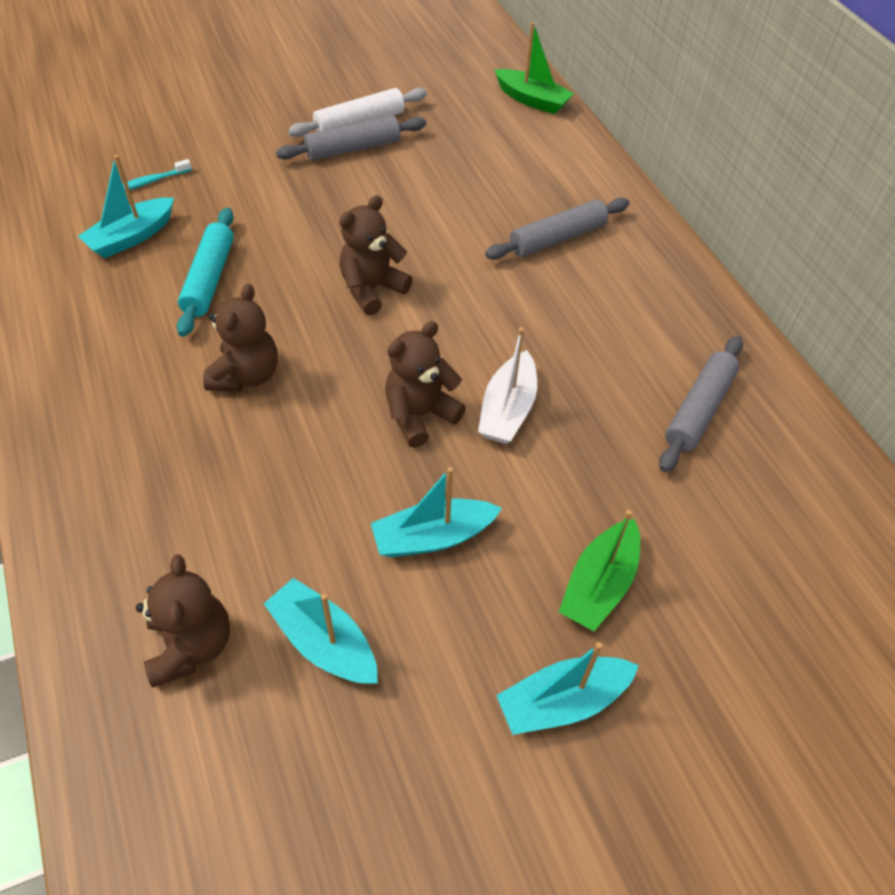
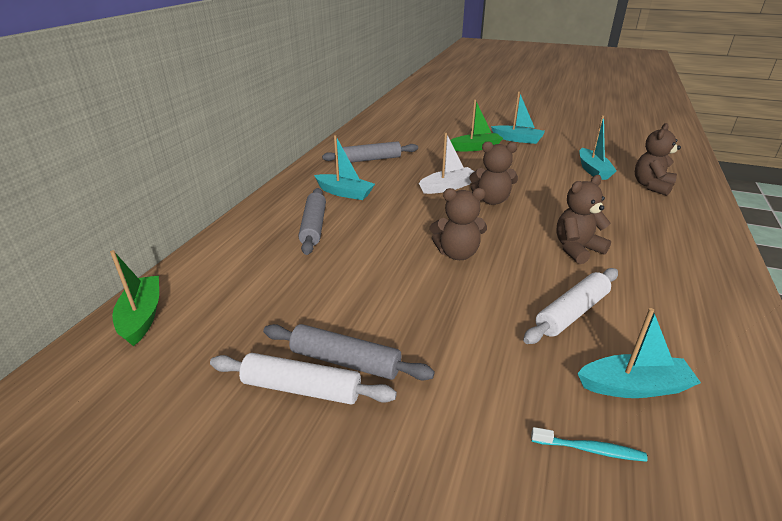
camera: 135 degrees left, 20 degrees down
(209, 279) = (571, 312): turquoise rolling pin -> white rolling pin
(433, 537) = (525, 173): turquoise boat -> turquoise boat (344, 193)
(557, 238) = (314, 226): grey rolling pin -> grey rolling pin turned 75 degrees clockwise

